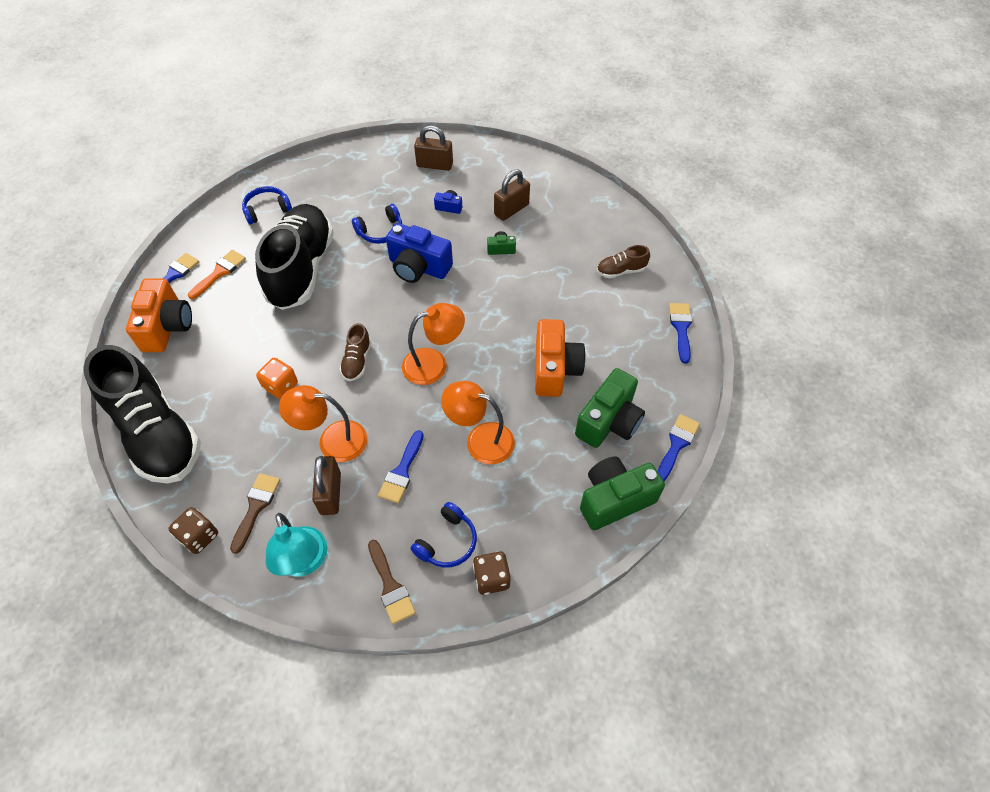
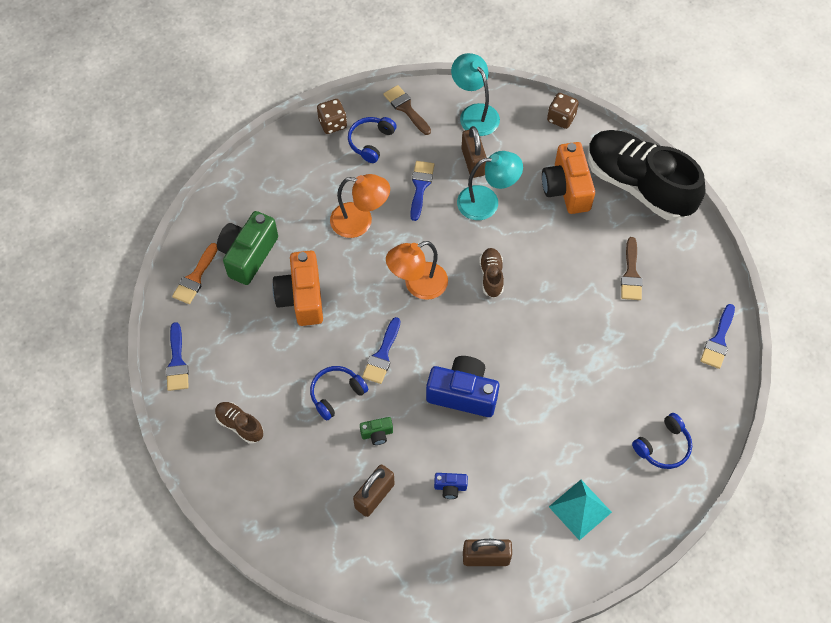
camera: 170 degrees right, 5 degrees up
(167, 327) = (689, 282): orange camera -> orange camera (566, 188)
(219, 272) = (672, 352): orange brush -> orange brush (195, 277)
(256, 507) = (527, 143): brown brush -> brown brush (631, 274)
(281, 386) = (552, 242): orange dice -> none
(301, 269) = (587, 370): black shoe -> none
(332, 440) = (487, 202): orange lamp -> turquoise lamp
(352, 182) = (580, 509): none -> turquoise pyramid
(380, 231) = (520, 436): blue headphones -> blue headphones (336, 394)
(614, 499) = (242, 191): green camera -> none
(621, 271) = (240, 425): brown shoe -> brown shoe turned 120 degrees counterclockwise
(677, 444) = (188, 243): blue brush -> blue brush (382, 355)

